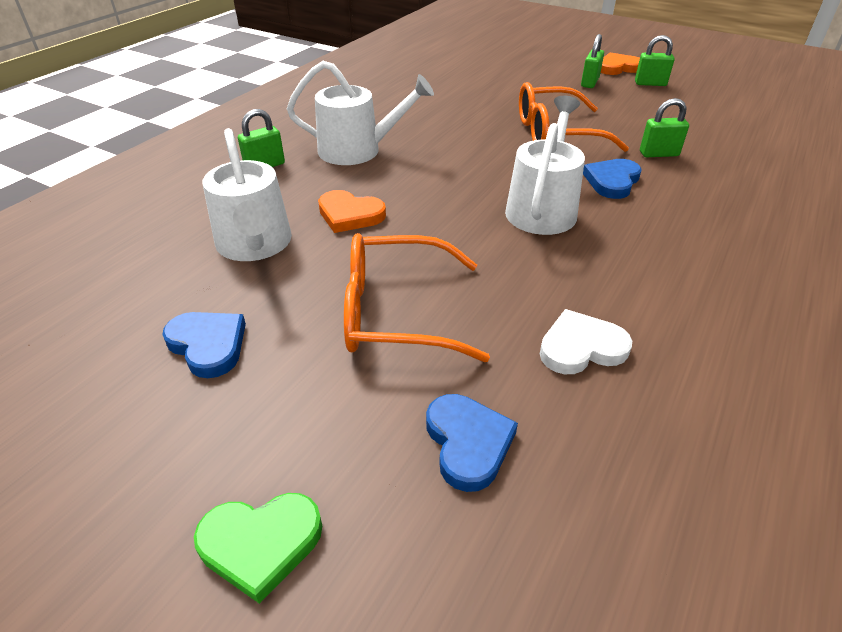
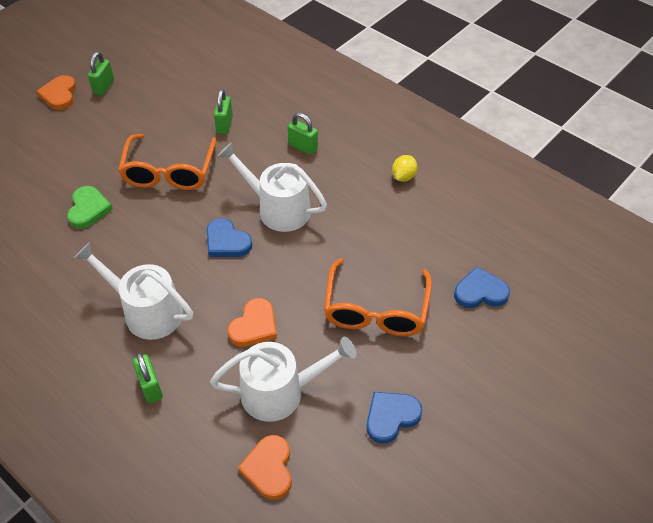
camera: 80 degrees left, 10 degrees up
(152, 250) = (269, 468): none -> orange heart
(260, 543) = (533, 384): green heart -> green heart (88, 209)
(357, 150) = (147, 312): white watering can -> white watering can turned 75 degrees counterclockwise
(581, 347) = (419, 228): white heart -> none
(589, 83) = (82, 123): green padlock -> green padlock (303, 147)
(612, 181) = (254, 162): blue heart -> blue heart (227, 242)
(688, 318) = (403, 176): none -> yellow lemon

